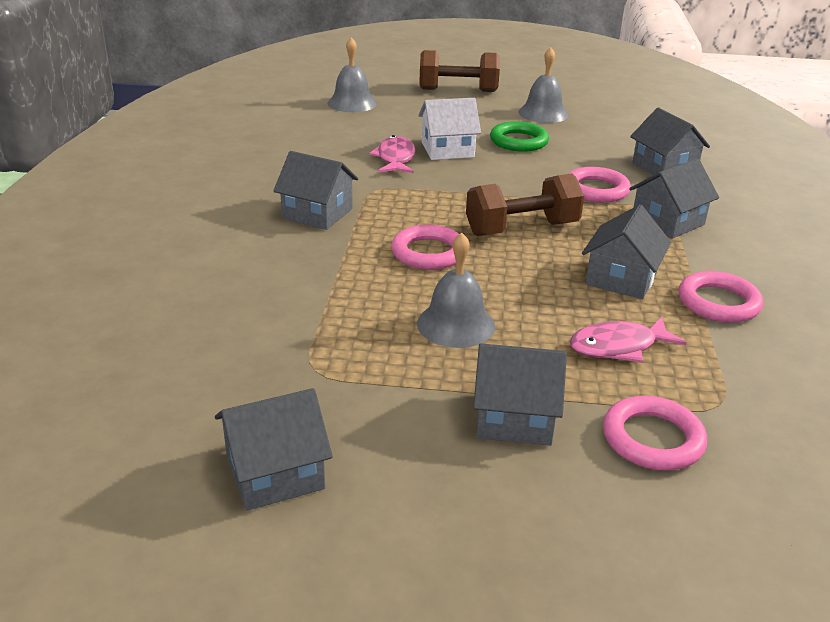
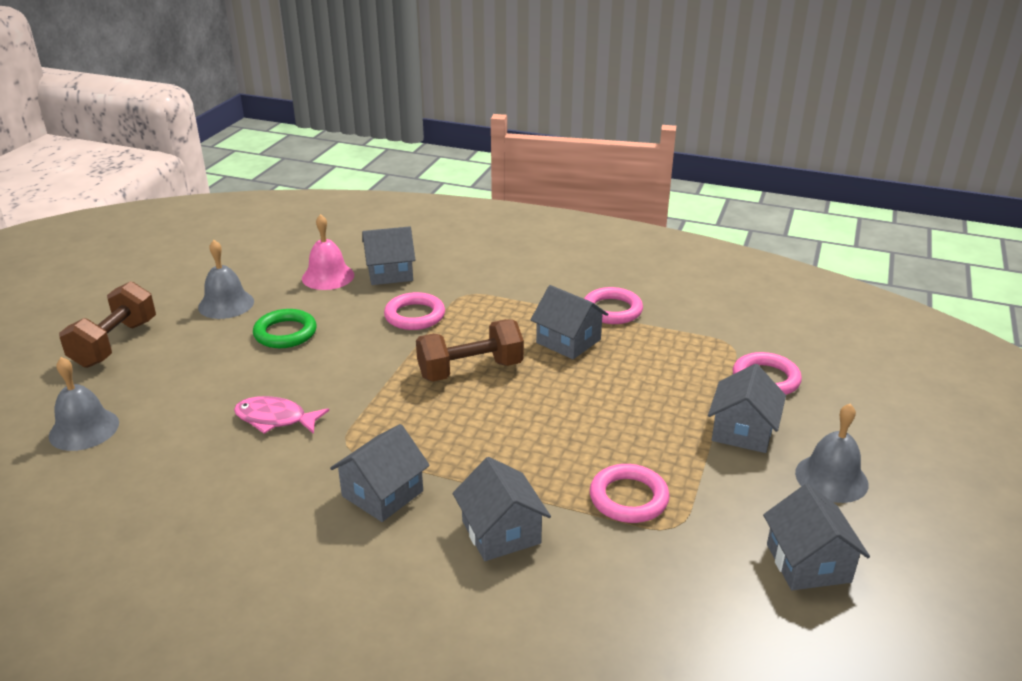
camera: 75 degrees left, 0 degrees up
(428, 253) = (495, 431): pink ring -> pink ring (628, 498)
(447, 150) = (276, 380): white house -> none
(456, 324) = (618, 436): grey bell -> grey bell (831, 478)
(522, 229) = (470, 370): brown dumbbell -> brown dumbbell turned 75 degrees clockwise
(618, 347) = (661, 366): pink fish -> none
(627, 142) = (328, 276): none -> pink bell
(668, 221) = (487, 297): grey house -> grey house (501, 532)

